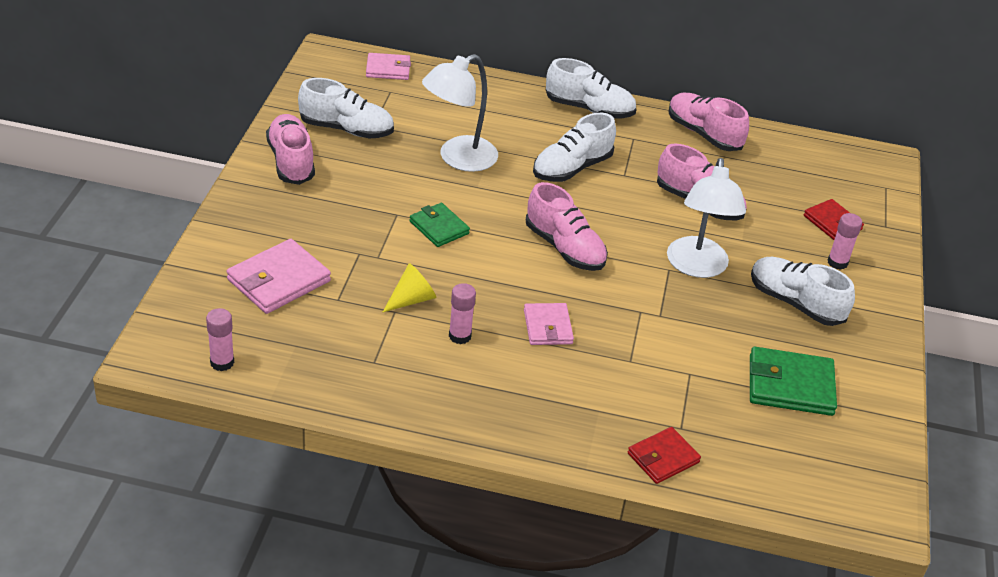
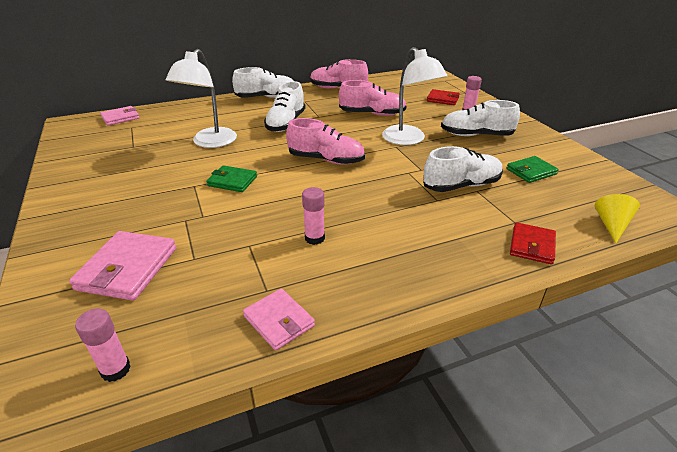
camera: 30 degrees left, 5 degrees down
(291, 161) = (81, 186): pink shoe -> none
(347, 129) = (114, 154): white shoe -> white shoe (461, 185)
(412, 299) = (255, 231): yellow cone -> yellow cone (611, 225)
(548, 327) = (366, 205): pink wallet -> pink wallet (279, 321)
(790, 385) = (531, 171): green wallet -> green wallet, size x0.64

